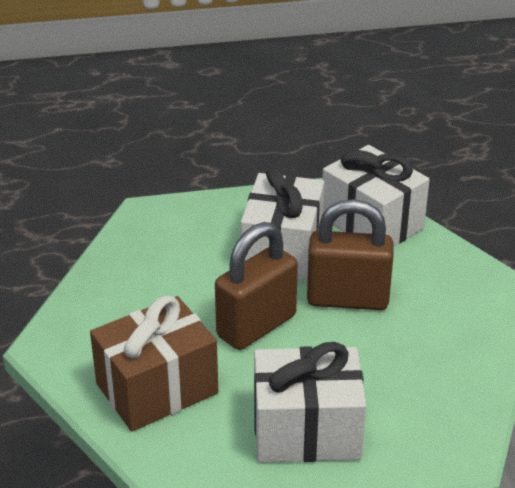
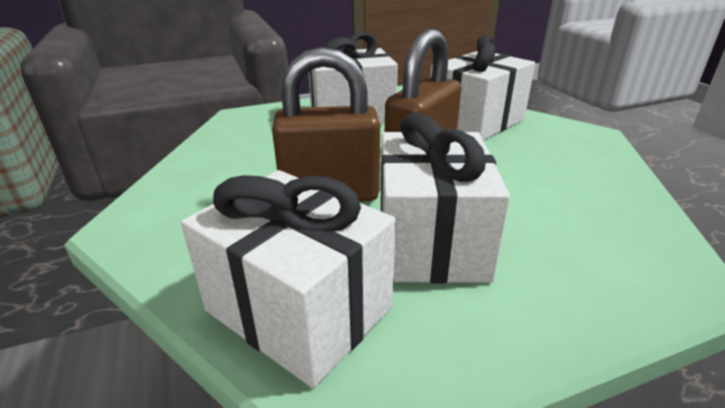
camera: 170 degrees right, 5 degrees down
(157, 388) = (475, 122): brown gift -> white gift

